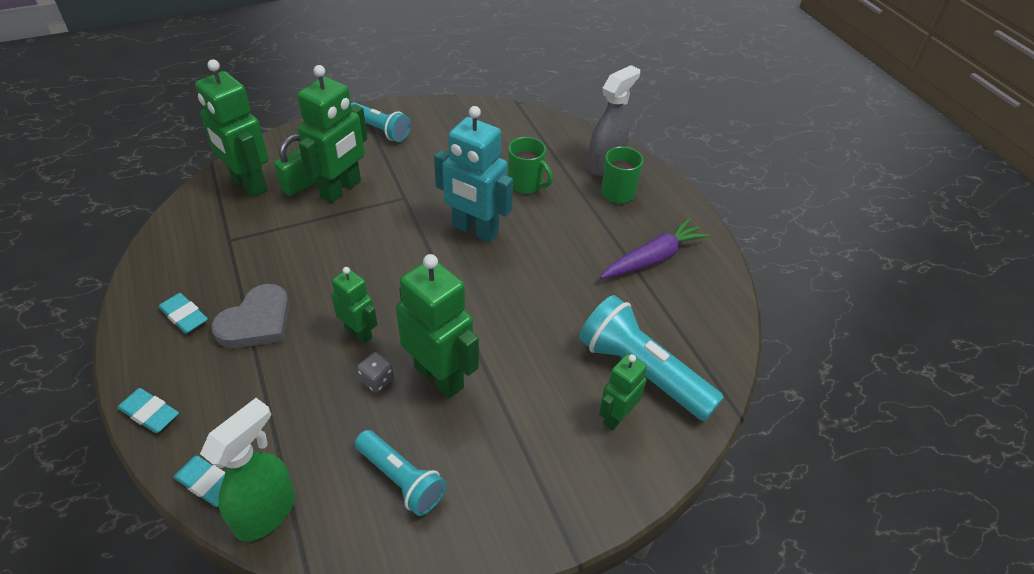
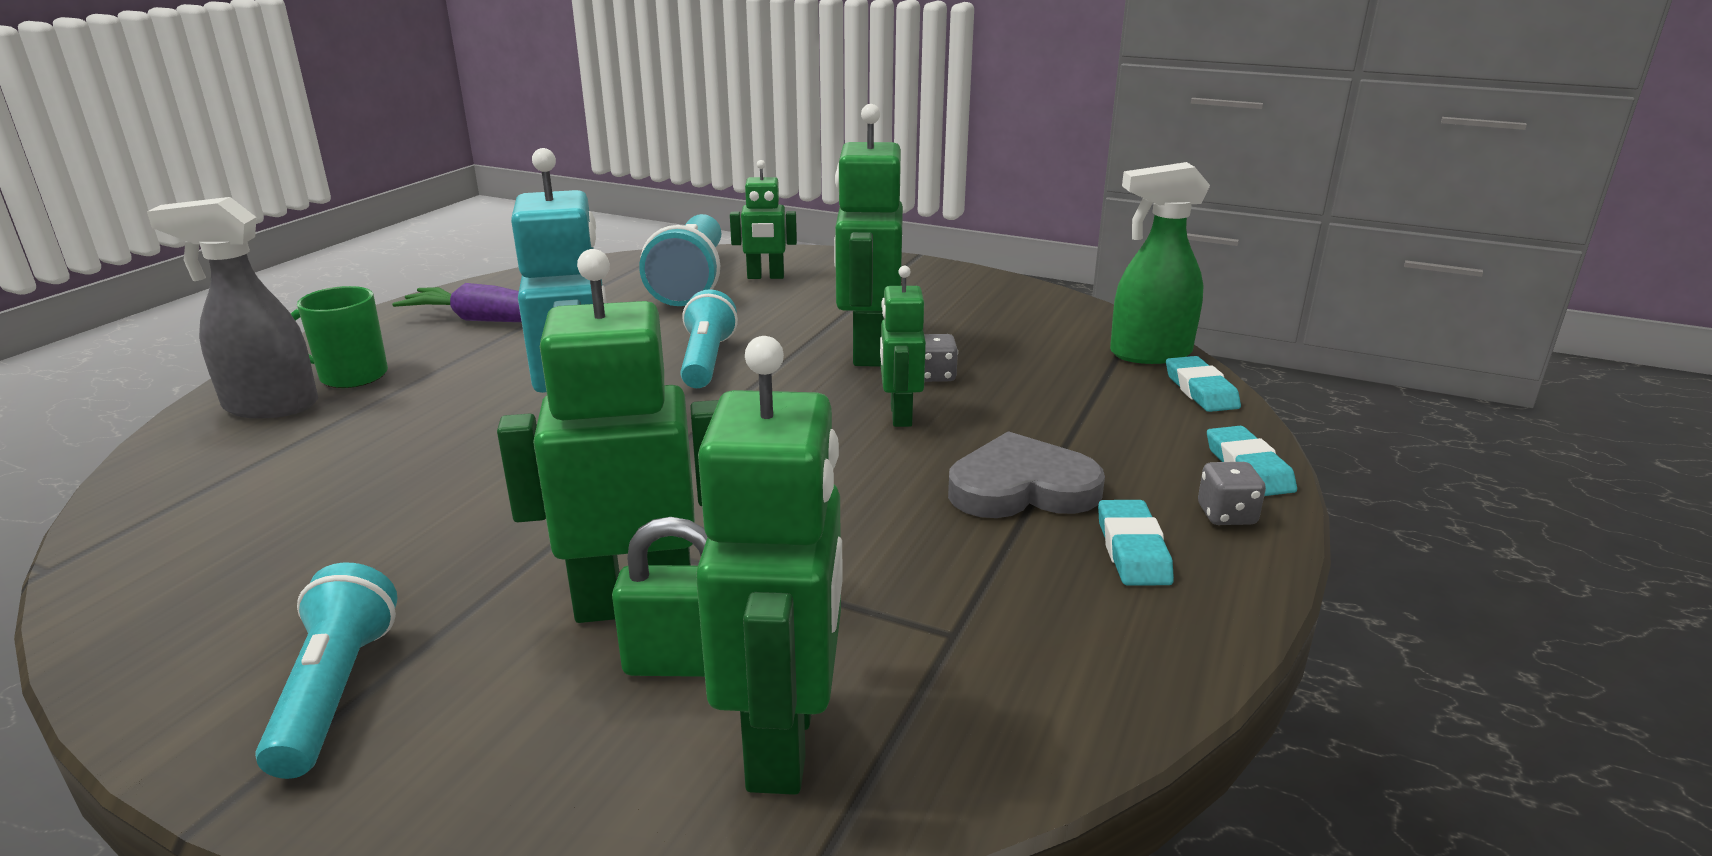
camera: 130 degrees left, 20 degrees down
(149, 366) = (1226, 515): none -> grey dice
(401, 479) = (998, 321): turquoise flashlight -> turquoise flashlight (706, 360)
(526, 184) = (402, 442): green mug -> none

